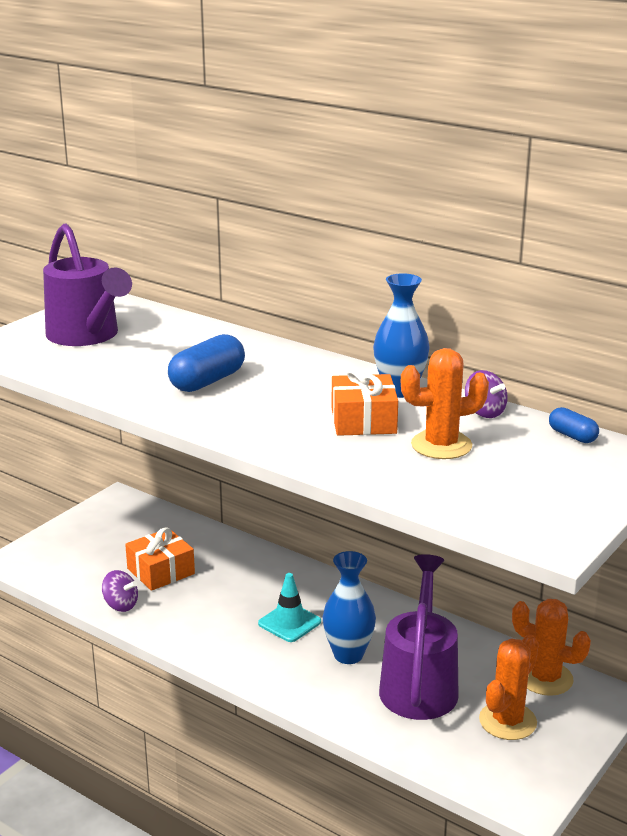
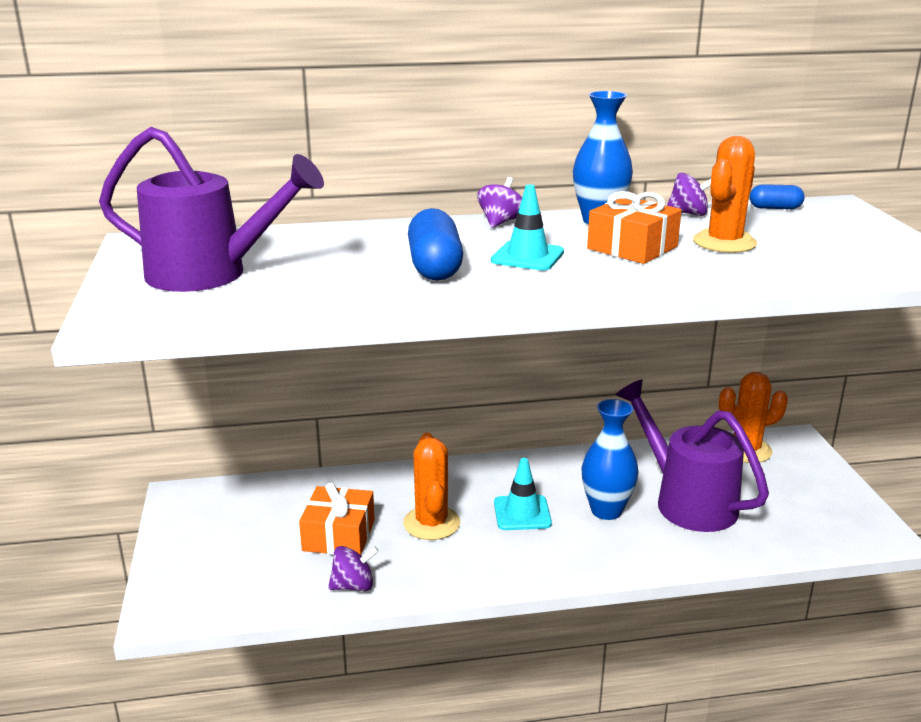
camera: 45 degrees left, 0 degrees up
(279, 398) = (527, 256): none -> turquoise traffic cone
(330, 365) = (500, 222): none -> purple spinning top
(507, 721) = (778, 491): orange cactus -> orange cactus (431, 523)

